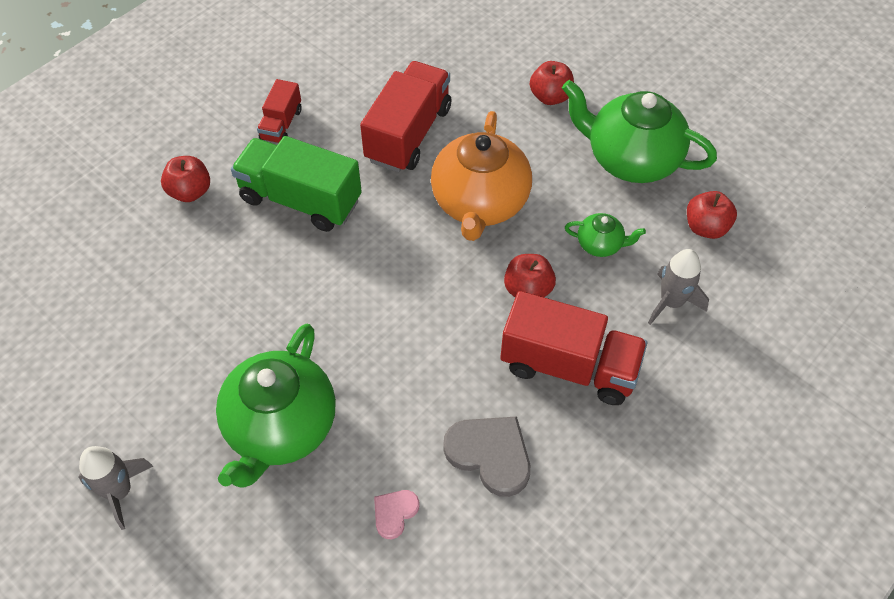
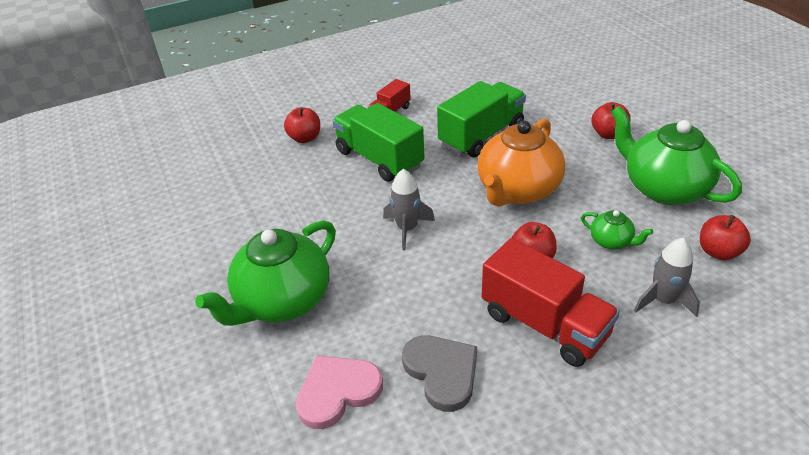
camera: 25 degrees right, 15 degrees down
(119, 492) = (143, 309): grey rocket -> grey rocket (407, 229)
(394, 513) = (337, 392): pink heart -> pink heart, size x1.83
(408, 134) = (481, 136): red truck -> green truck

